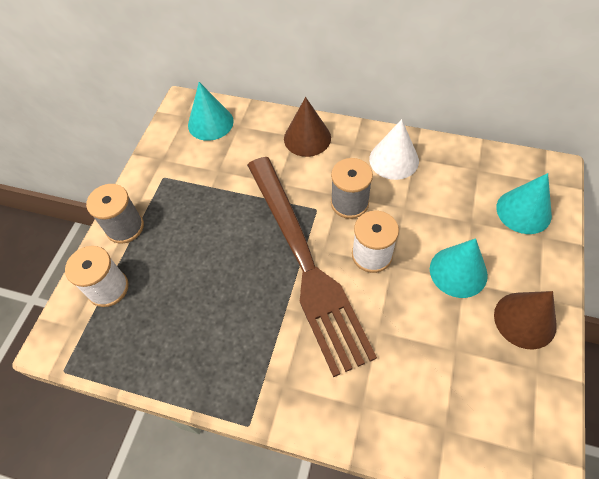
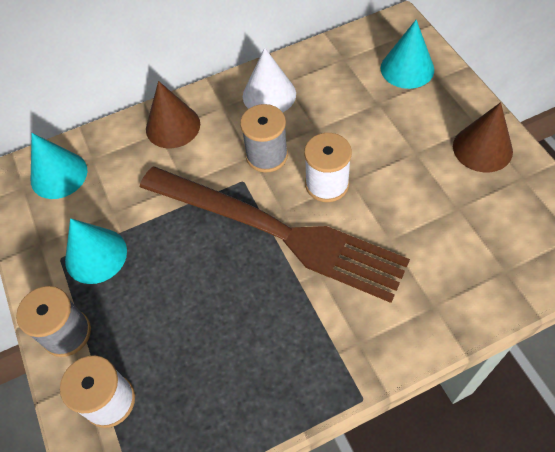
camera: 40 degrees left, 0 degrees up
(458, 271) = (404, 148): turquoise cone -> turquoise cone (96, 255)

